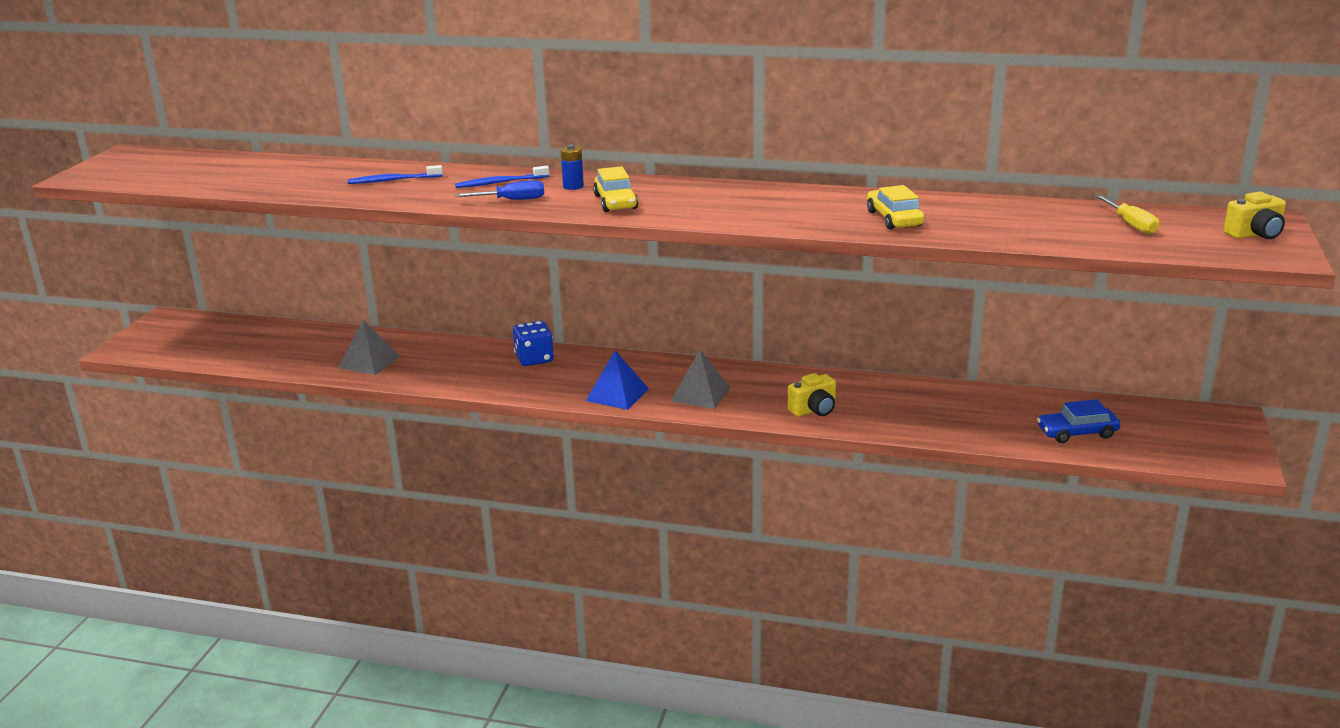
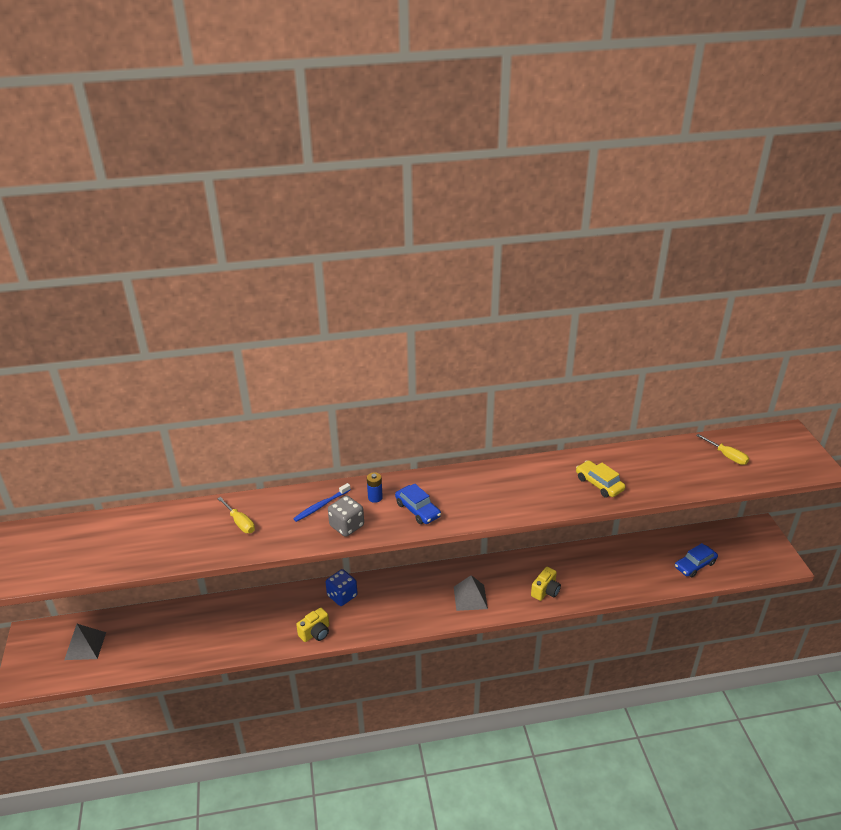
camera: 25 degrees left, 10 degrees up
(369, 362) = (228, 634): grey pyramid -> grey pyramid (85, 645)
(393, 180) = (240, 523): blue toothbrush -> yellow screwdriver
(513, 200) = (347, 526): blue screwdriver -> grey dice
(615, 202) = (418, 510): yellow car -> blue car
(617, 394) = (419, 614): blue pyramid -> none
(1255, 234) = (792, 450): yellow camera -> yellow camera (315, 633)

